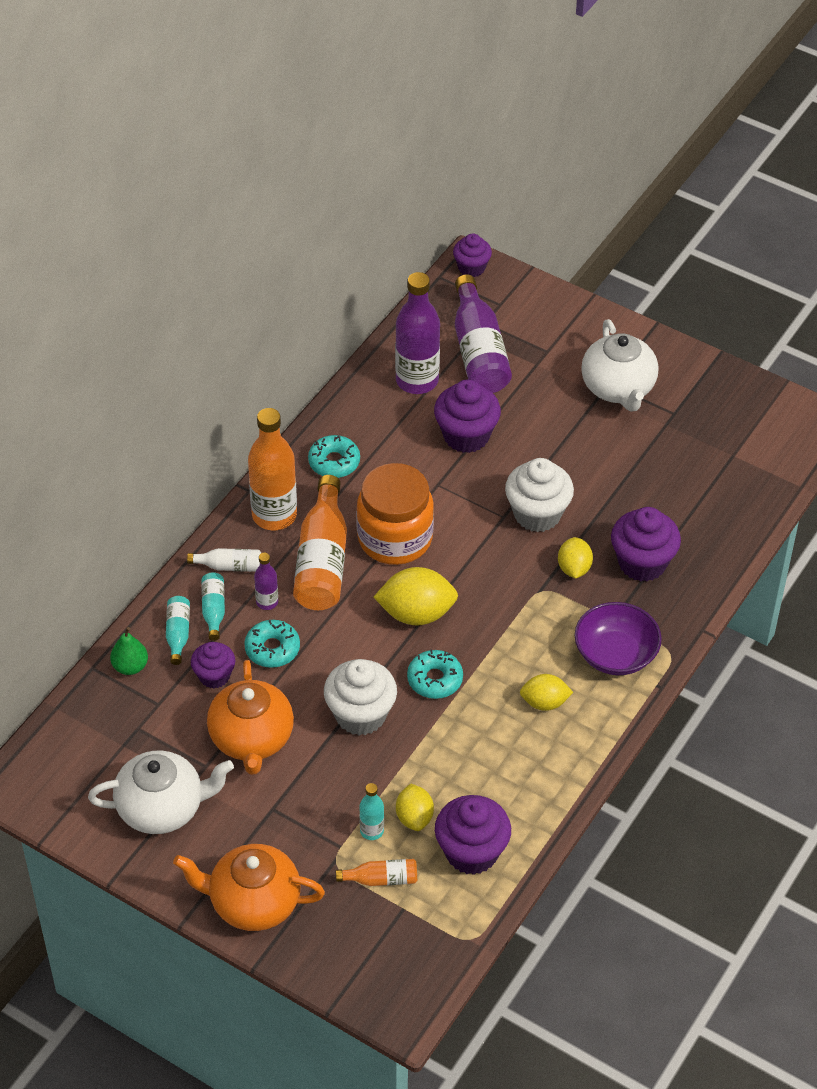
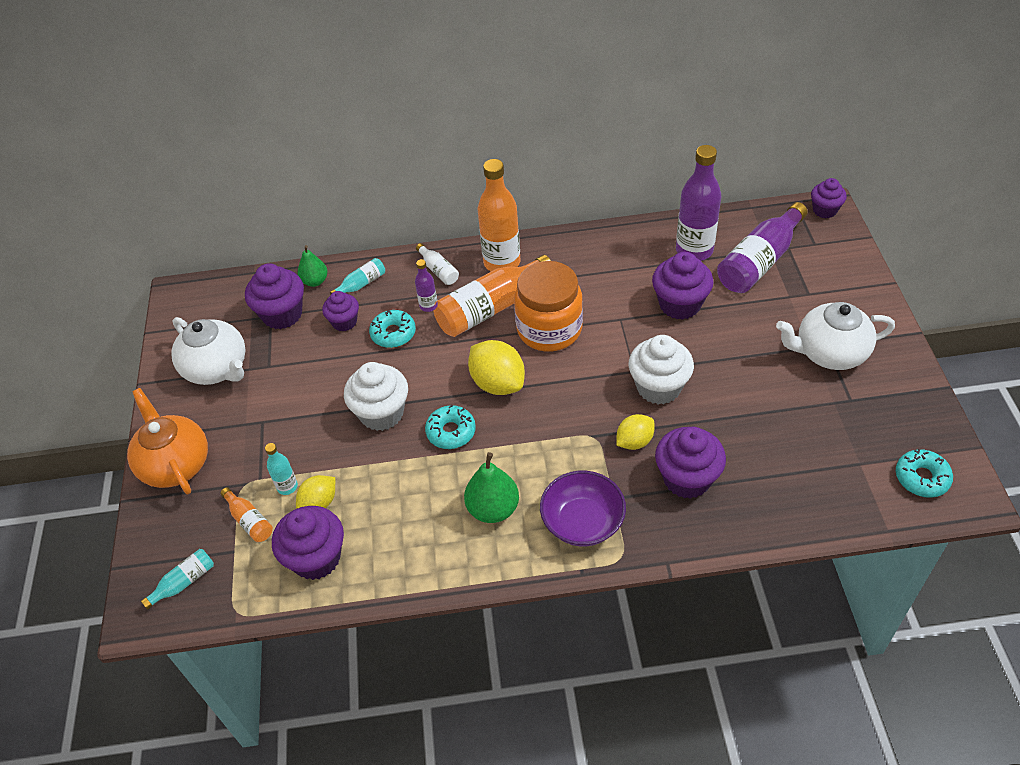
camera: 55 degrees right, 0 degrees up
(147, 718) = (282, 314): none -> purple cupcake
(213, 610) = (396, 287): turquoise bottle -> turquoise bottle (184, 582)
(251, 739) = (310, 373): orange teapot -> none
(334, 462) = (577, 259): turquoise donut -> turquoise donut (921, 478)
(544, 702) = (493, 509): yellow lemon -> green pear
(618, 388) = (829, 353): white teapot -> white teapot turned 45 degrees clockwise

